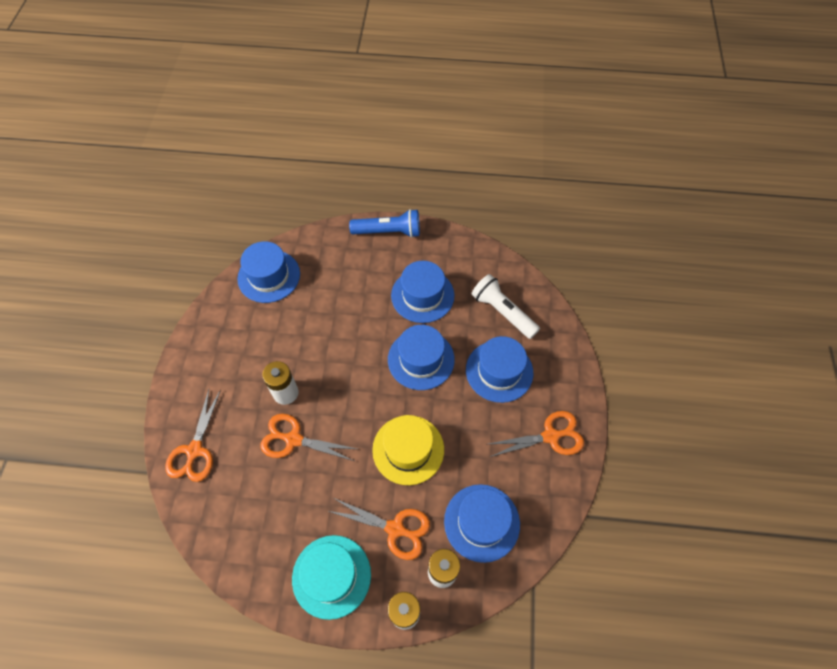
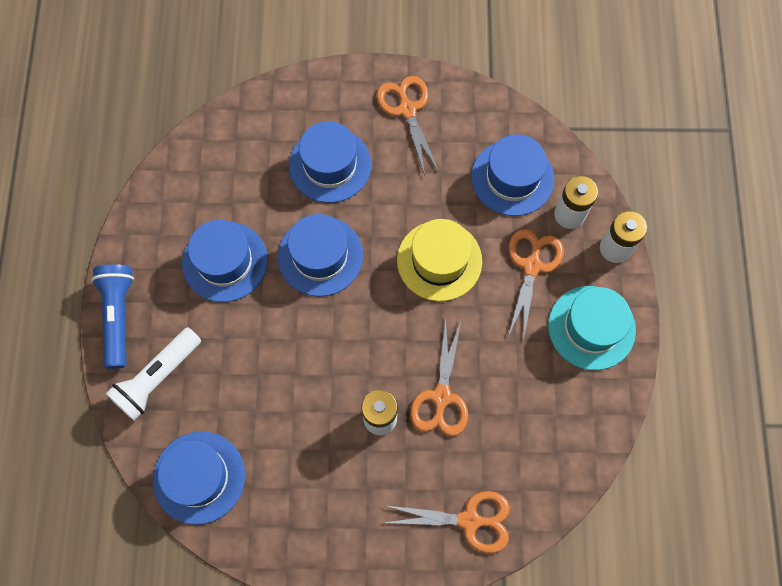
camera: 95 degrees left, 10 degrees up
(503, 312) = (246, 163): white flashlight -> white flashlight (157, 378)

